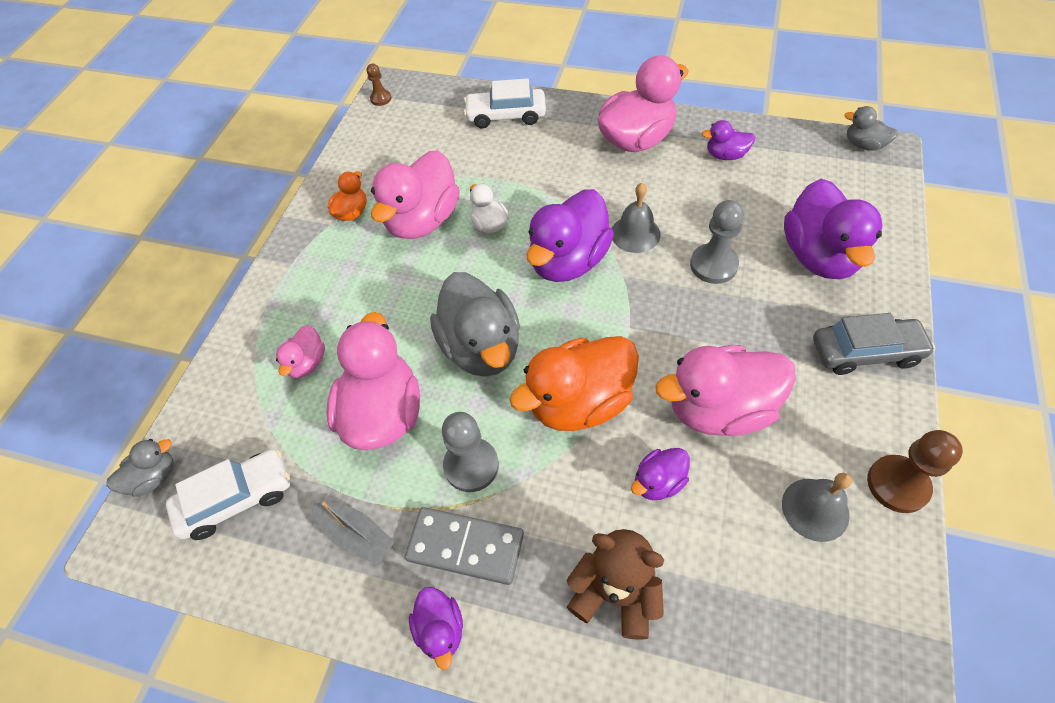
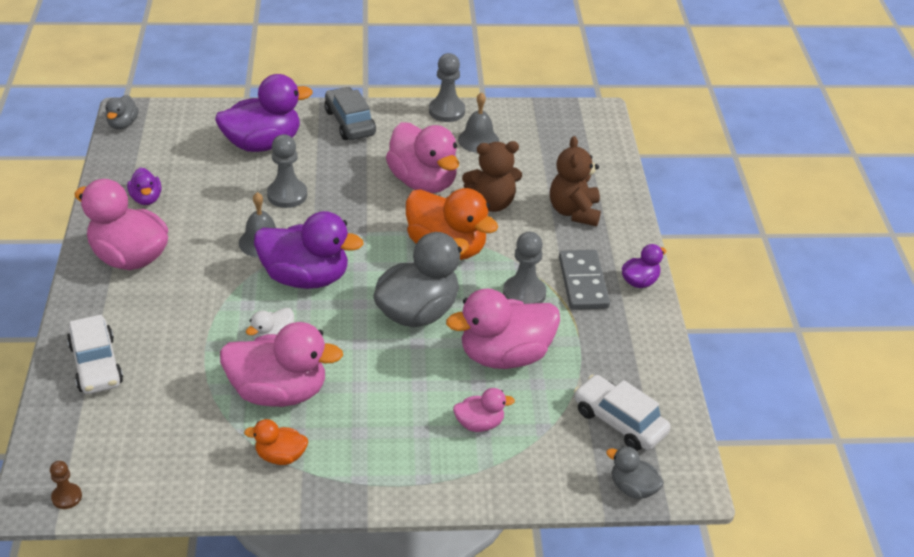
camera: 115 degrees left, 15 degrees down
(356, 535) = (606, 340): grey boat -> none
(658, 482) = (492, 203): purple duck -> brown teddy bear
(897, 485) = (447, 111): brown pawn -> grey pawn

